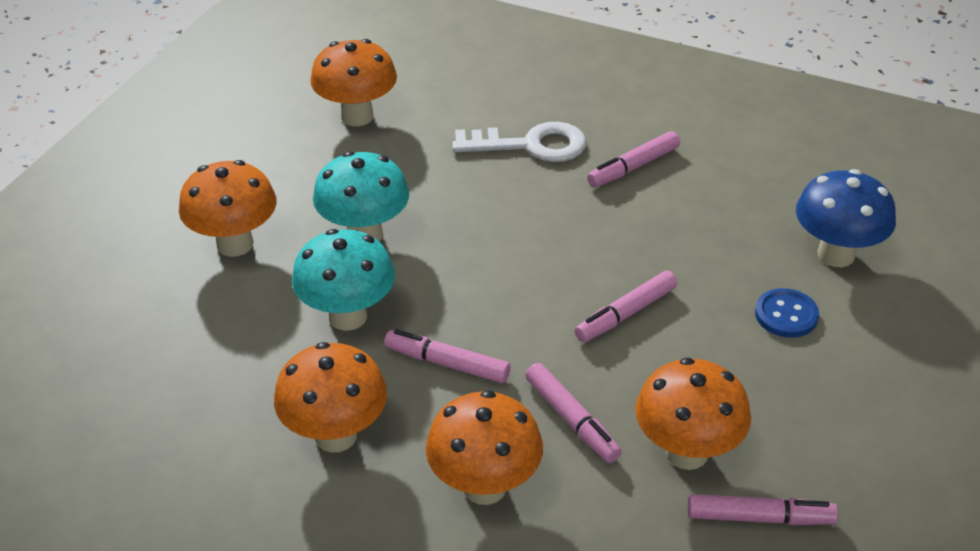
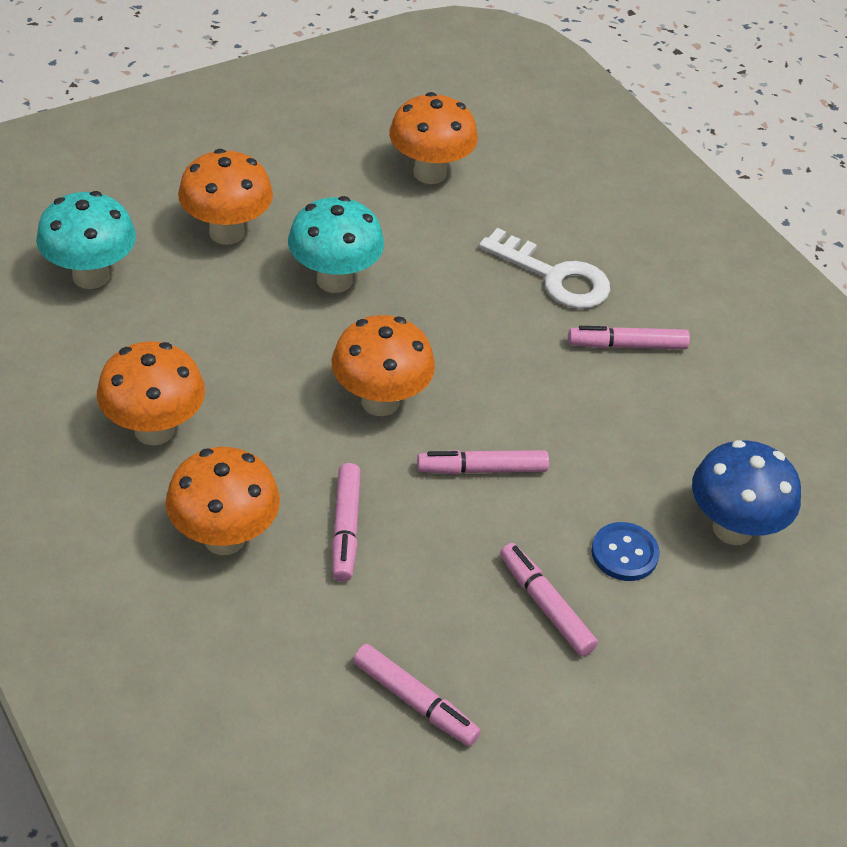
camera: 30 degrees right, 5 degrees up
(348, 316) = (255, 341): turquoise mushroom -> turquoise mushroom (91, 276)
(447, 364) = (293, 424): pink marker -> pink marker (545, 605)
(686, 452) = (411, 612): orange mushroom -> orange mushroom (380, 401)

